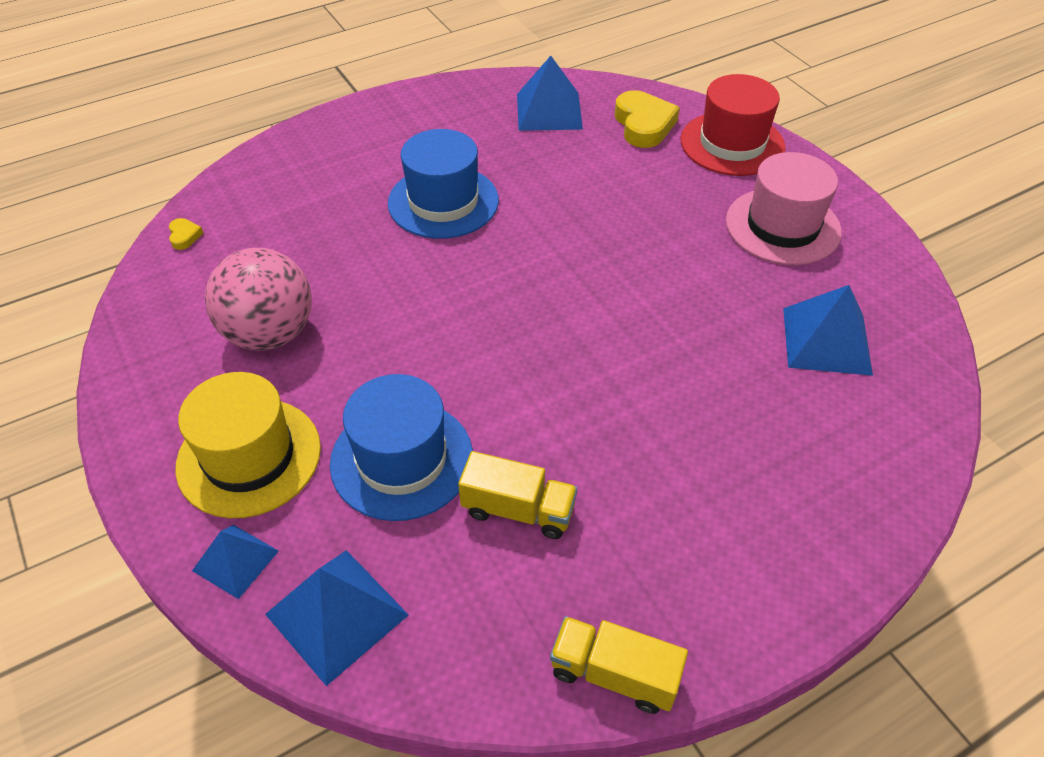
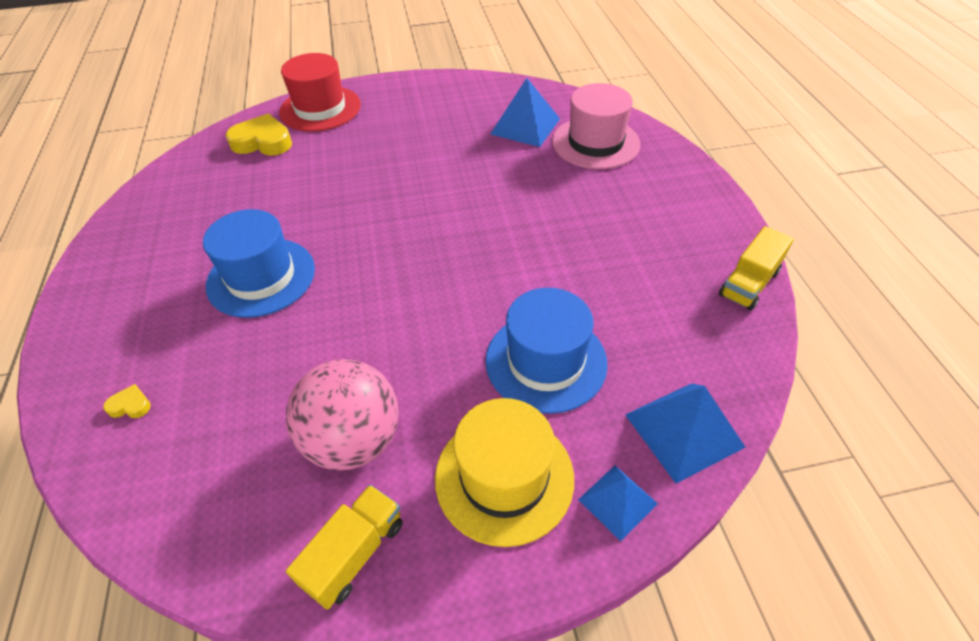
camera: 70 degrees left, 0 degrees up
(184, 236) = (146, 511): yellow heart -> yellow heart (130, 405)
(518, 510) = (614, 301): yellow truck -> yellow truck (354, 553)
(549, 111) = (198, 186): blue pyramid -> none
(782, 226) = (417, 112): pink hat -> pink hat (595, 143)

